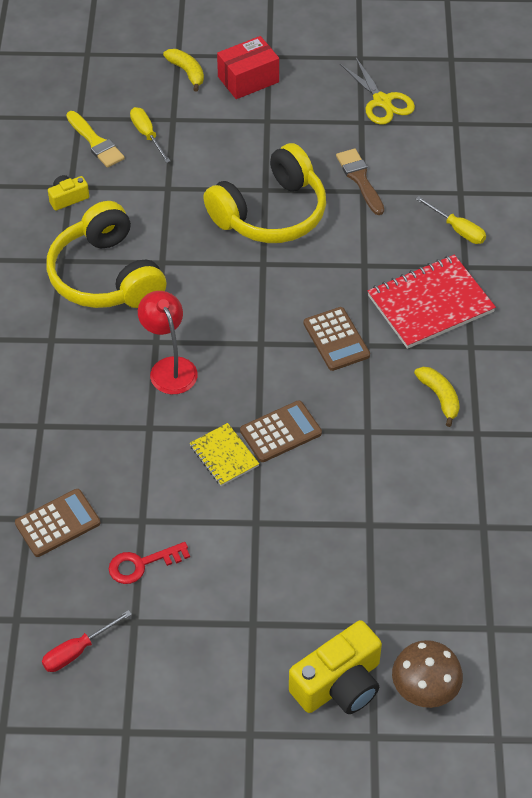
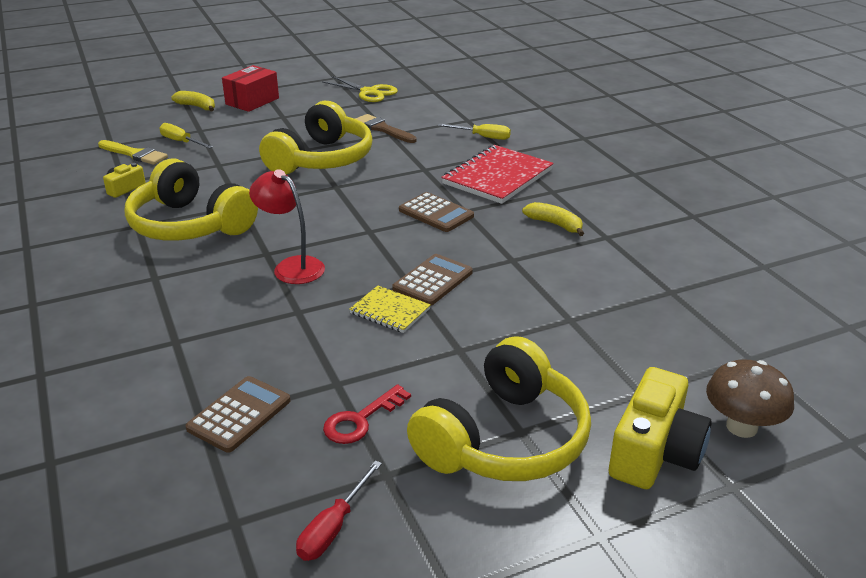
camera: 25 degrees left, 20 degrees down
(236, 626) = (504, 439): none -> yellow headphones

